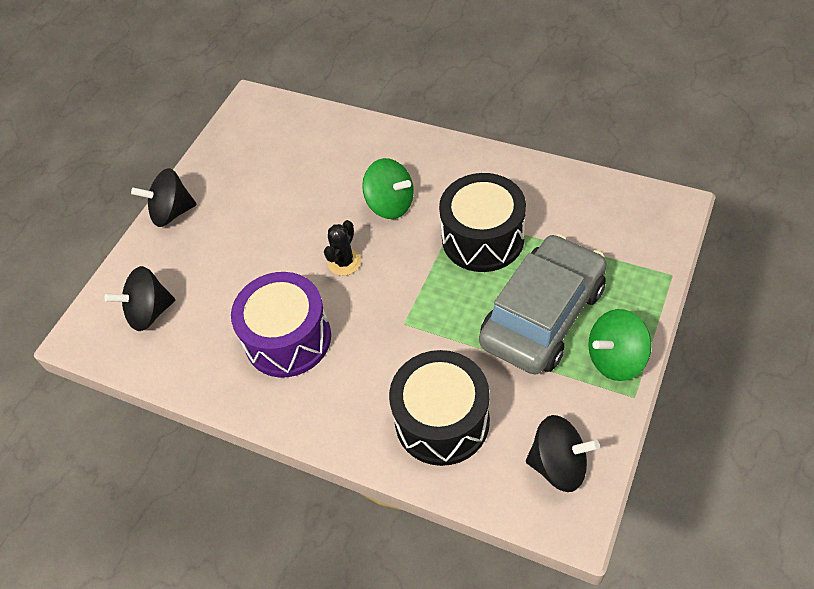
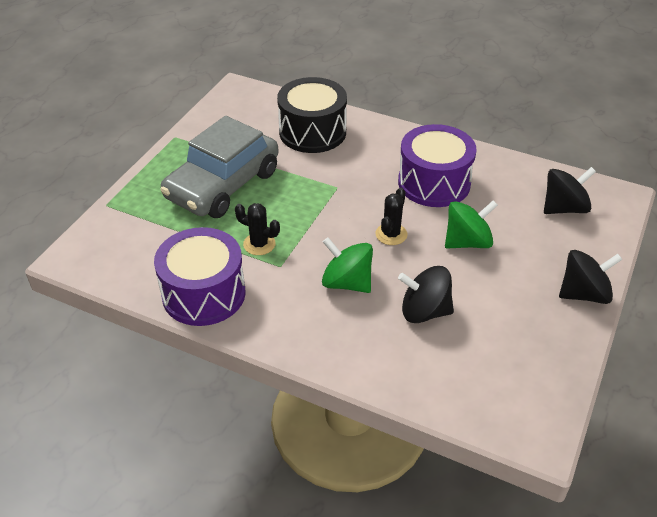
camera: 175 degrees right, 10 degrees down
(483, 238) = (259, 244): black drum -> black cactus
(525, 182) = (204, 294): none -> purple drum
(558, 465) = (238, 109): black spinning top -> black spinning top (424, 311)
(615, 359) = (178, 156): green spinning top -> green spinning top (467, 242)

